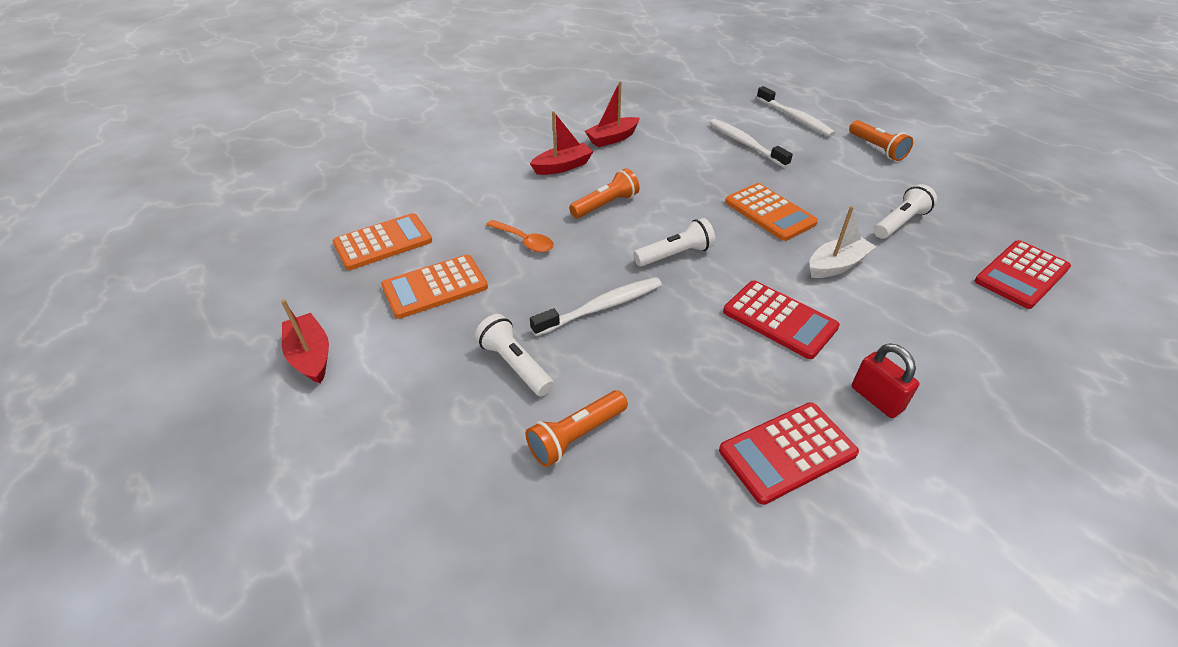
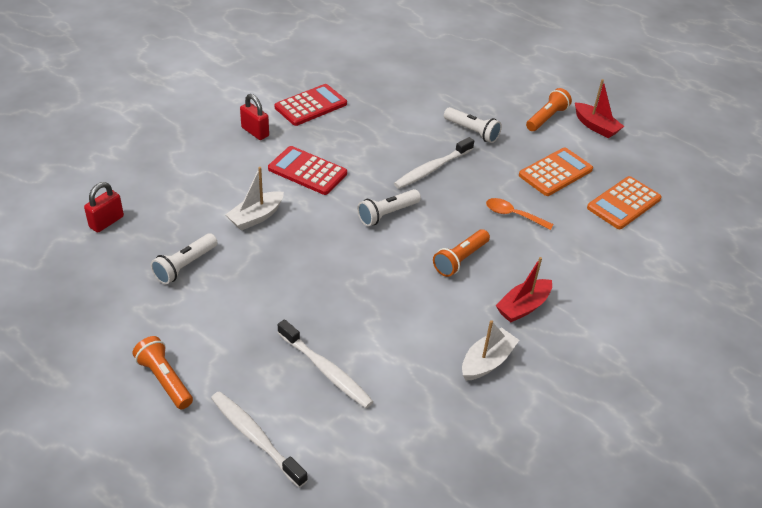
camera: 165 degrees right, 0 degrees up
(576, 436) = (422, 104): orange flashlight -> orange flashlight (546, 118)
(612, 138) = (487, 361): red boat -> white boat
(769, 212) = (306, 266): orange calculator -> none
(1021, 275) = (106, 222): red calculator -> red padlock

